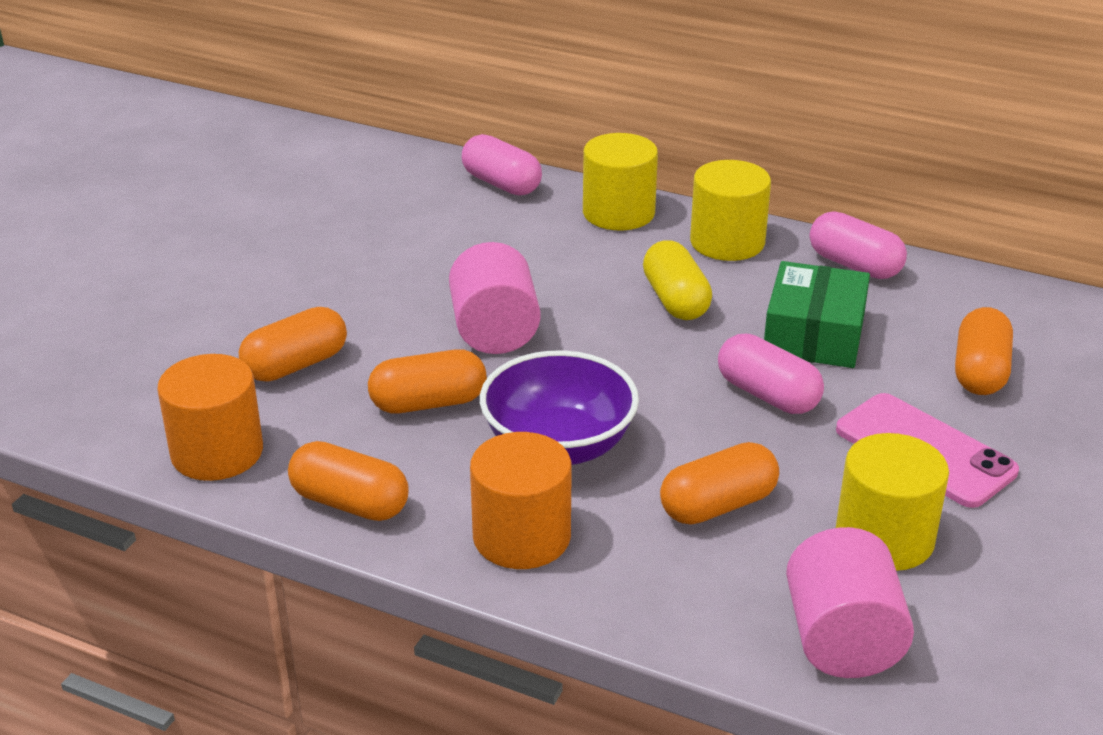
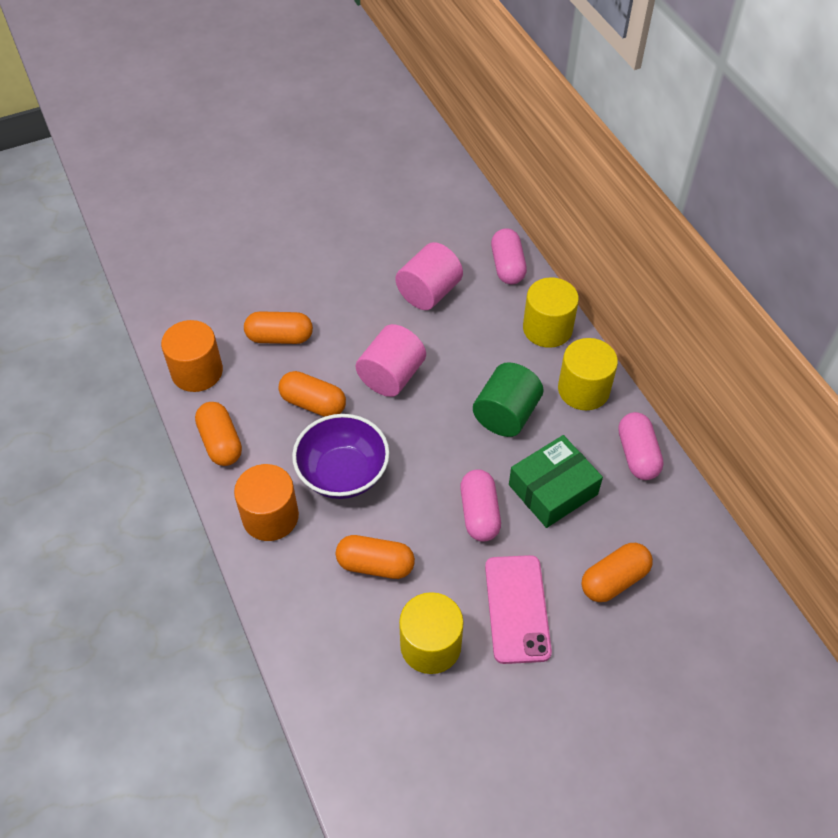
camera: 40 degrees right, 20 degrees up
(675, 300) = (506, 414): yellow capsule -> green cylinder
(842, 640) = (342, 685): pink cylinder -> pink cylinder (429, 292)

